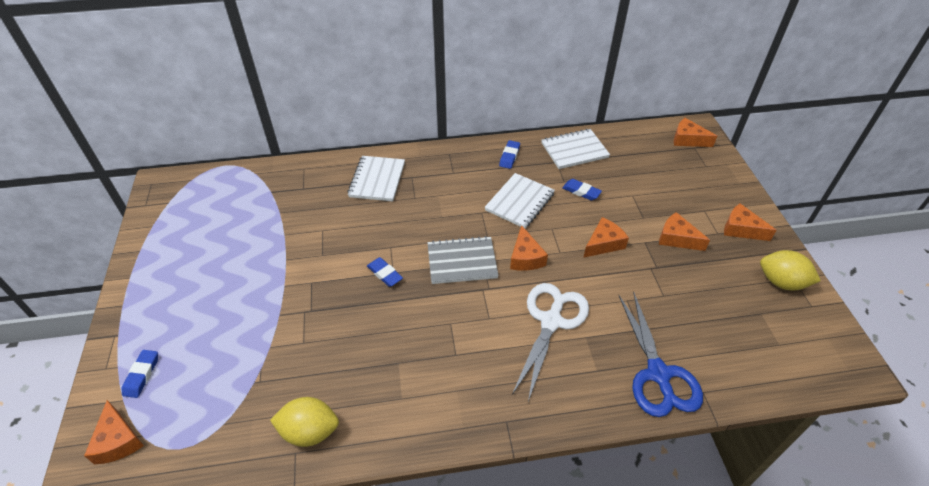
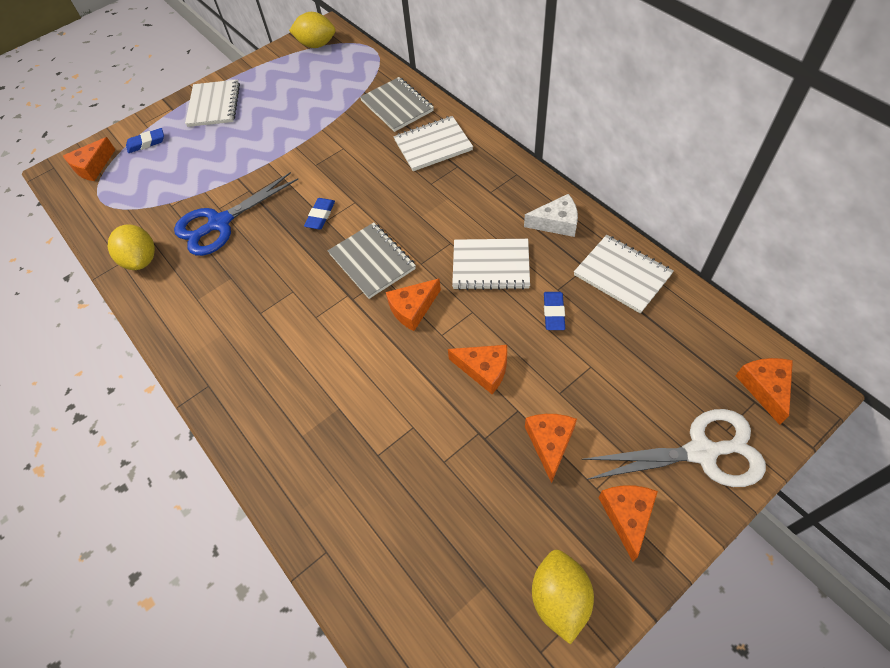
camera: 65 degrees right, 10 degrees up
(156, 298) = (214, 105): none -> white notebook
(171, 196) = (316, 45): none -> yellow lemon
(312, 180) = (397, 106): none -> grey notebook
(509, 156) = (556, 223): blue eraser -> white cheese
(551, 321) = (341, 369): white scissors -> white scissors (702, 452)
(658, 374) = (326, 496): blue scissors -> blue scissors (219, 223)

